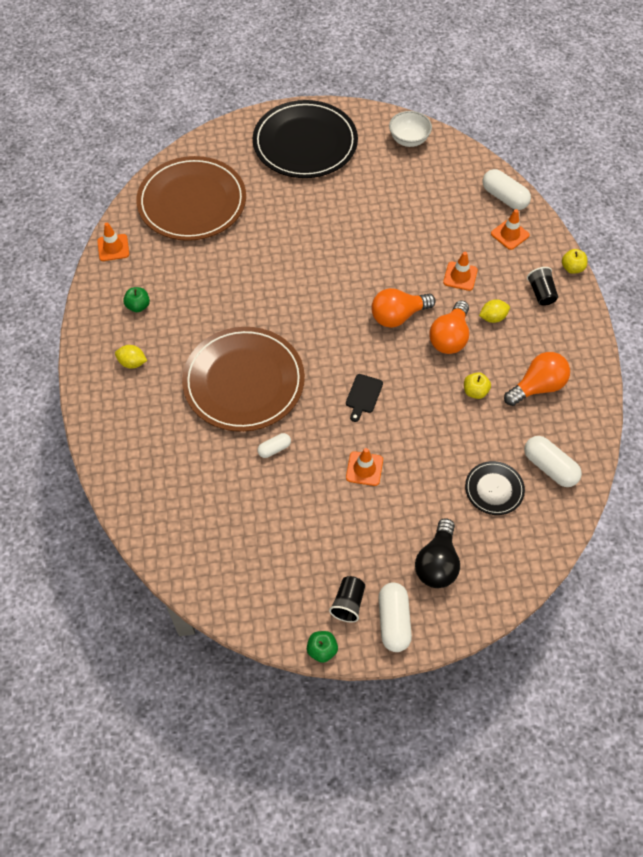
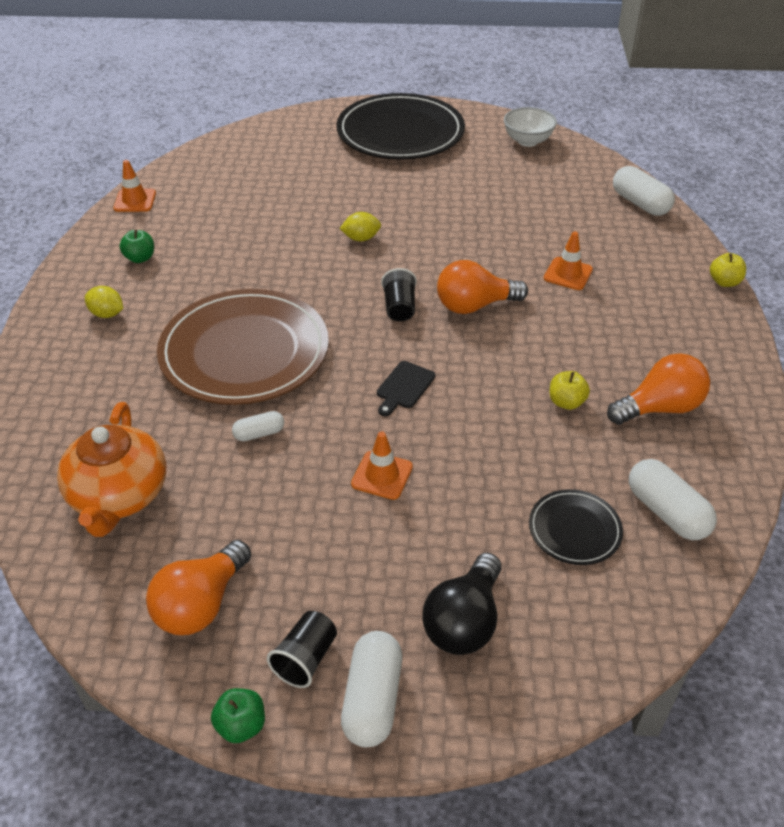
camera: 10 degrees right, 15 degrees down
(192, 202) = (246, 170): brown plate -> none
(196, 512) = (119, 496): none -> orange teapot
(450, 337) = (541, 337): orange light bulb -> orange light bulb (201, 604)
(493, 317) = (605, 322): yellow lemon -> yellow lemon (361, 238)
(510, 234) = (642, 239): orange traffic cone -> none
(541, 293) = (677, 303): black cup -> black cup (399, 308)

